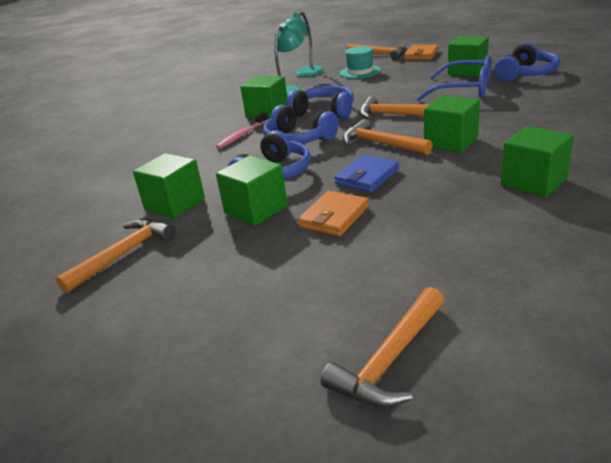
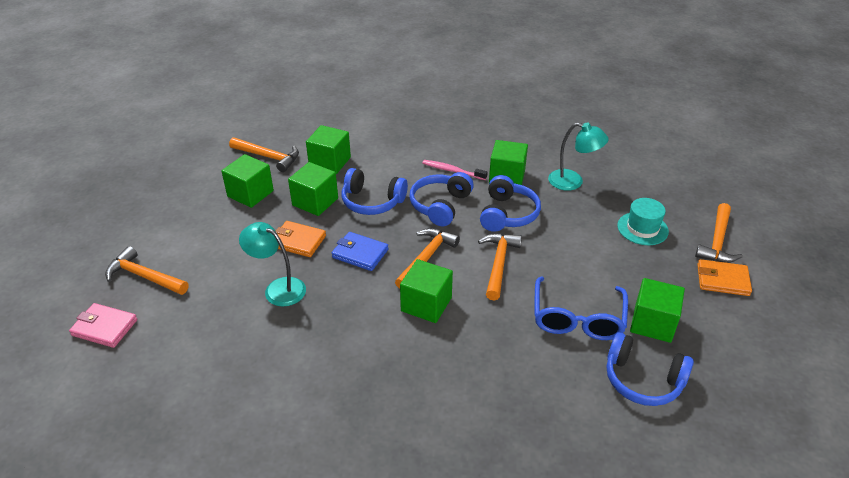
camera: 75 degrees right, 10 degrees up
(305, 74) = (631, 185): turquoise lamp -> turquoise lamp (278, 288)
(527, 394) = (105, 327): none -> pink wallet
(533, 182) = (336, 355): green cube -> green cube (250, 194)

